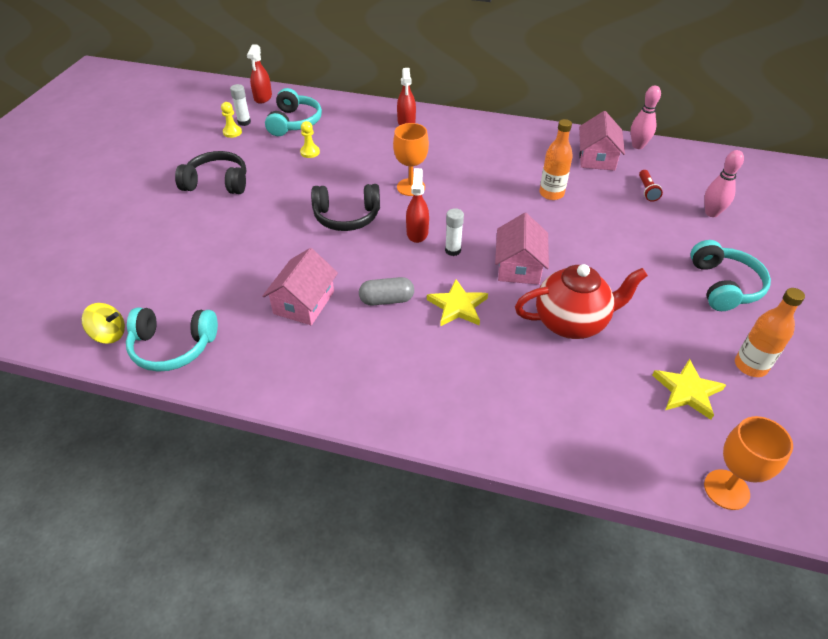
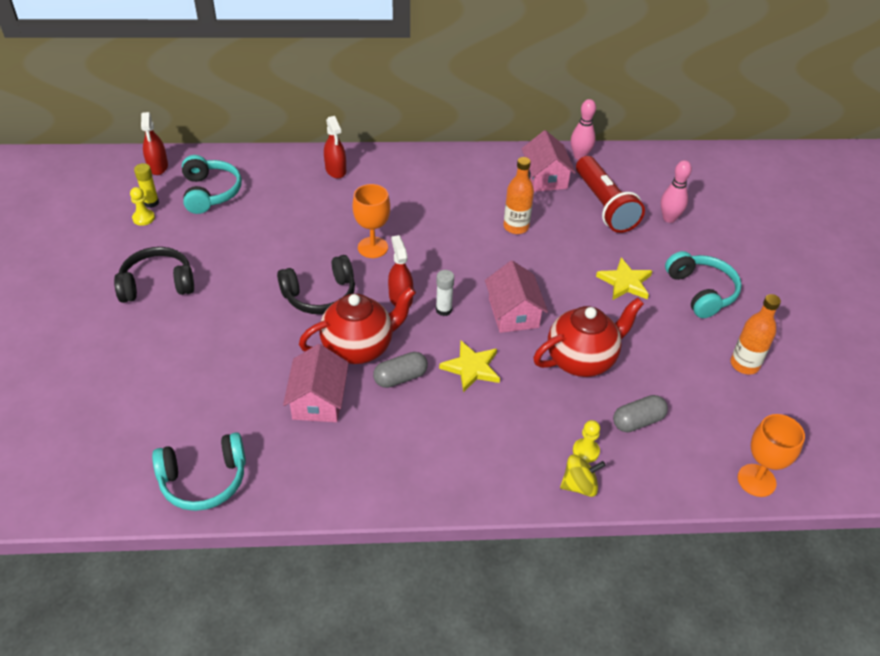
camera: 20 degrees left, 0 degrees up
(109, 334) = (127, 484): yellow spinning top -> yellow spinning top (579, 485)
(244, 122) = (151, 203): white glue stick -> yellow glue stick
(310, 152) = (245, 226): yellow pawn -> yellow pawn (585, 451)
(361, 266) = (359, 347): none -> red teapot
(609, 395) = (638, 421): none -> grey capsule
(647, 190) = (604, 205): red flashlight -> red flashlight, size x2.34
(687, 391) = (700, 401): yellow star -> yellow star (625, 282)

